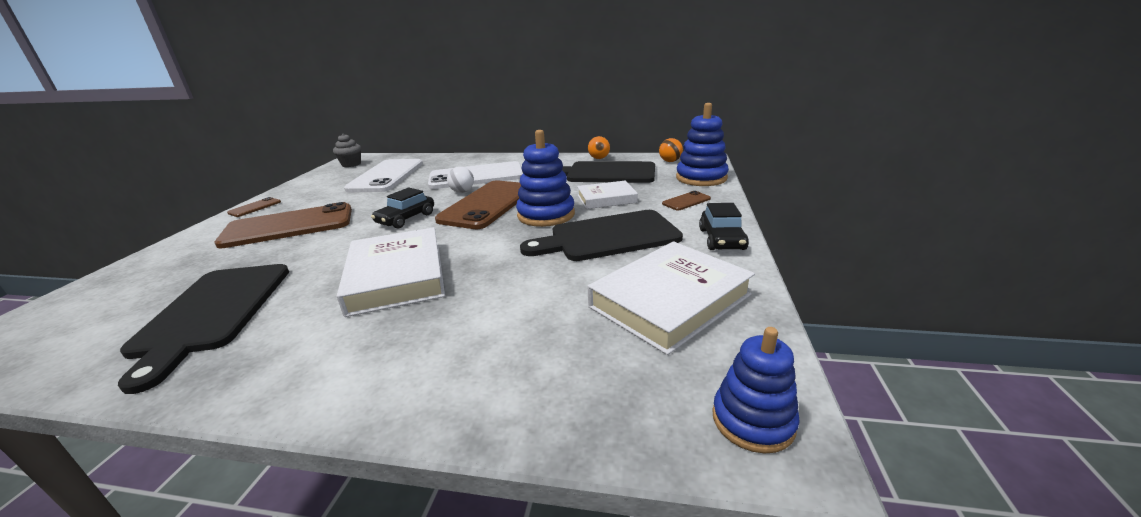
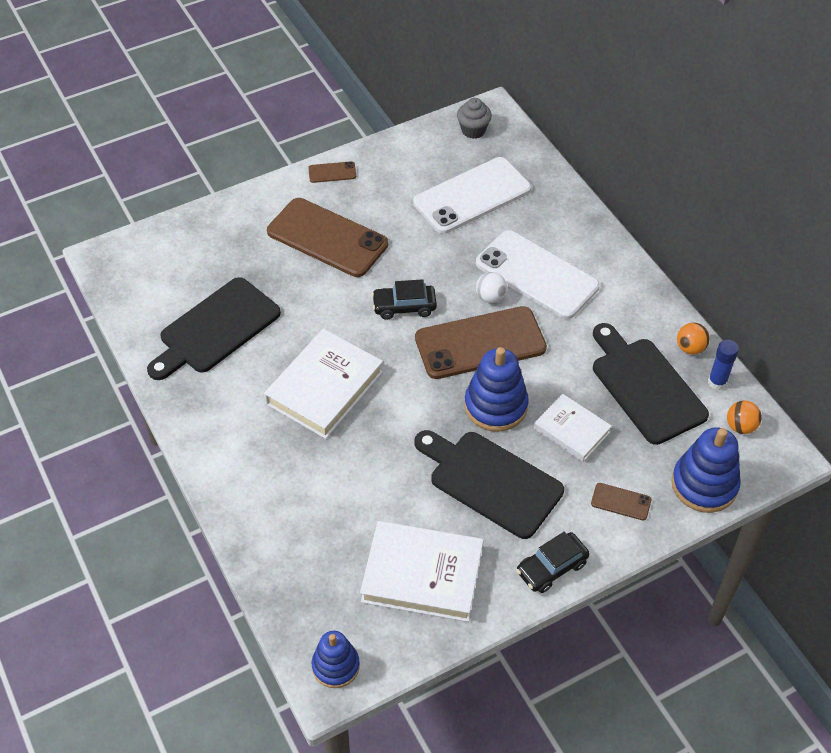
camera: 50 degrees right, 25 degrees up
(631, 159) = (717, 382): none -> blue glue stick

